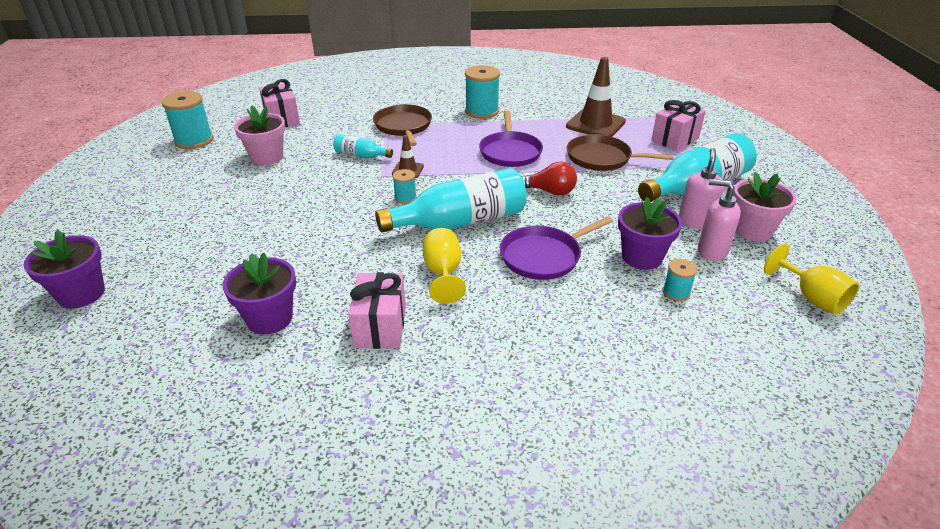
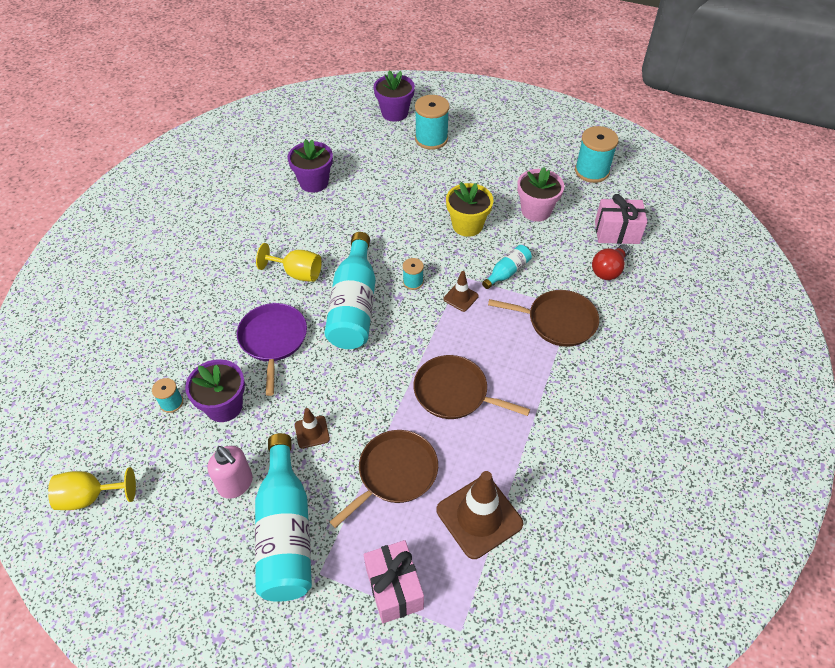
camera: 115 degrees right, 15 degrees up
(306, 187) = (467, 225): none -> yellow flower pot
(380, 326) = (268, 227): pink gift -> none
(481, 111) = (568, 407): turquoise spool -> turquoise spool (431, 139)
(510, 152) = (454, 392): purple pan -> brown pan
(549, 191) = (359, 390): red light bulb -> red light bulb (608, 270)
(611, 202) = (312, 432): none -> brown traffic cone
(711, 251) = (192, 465): pink soap dispenser -> none
(752, 230) = (190, 525): pink flower pot -> none

